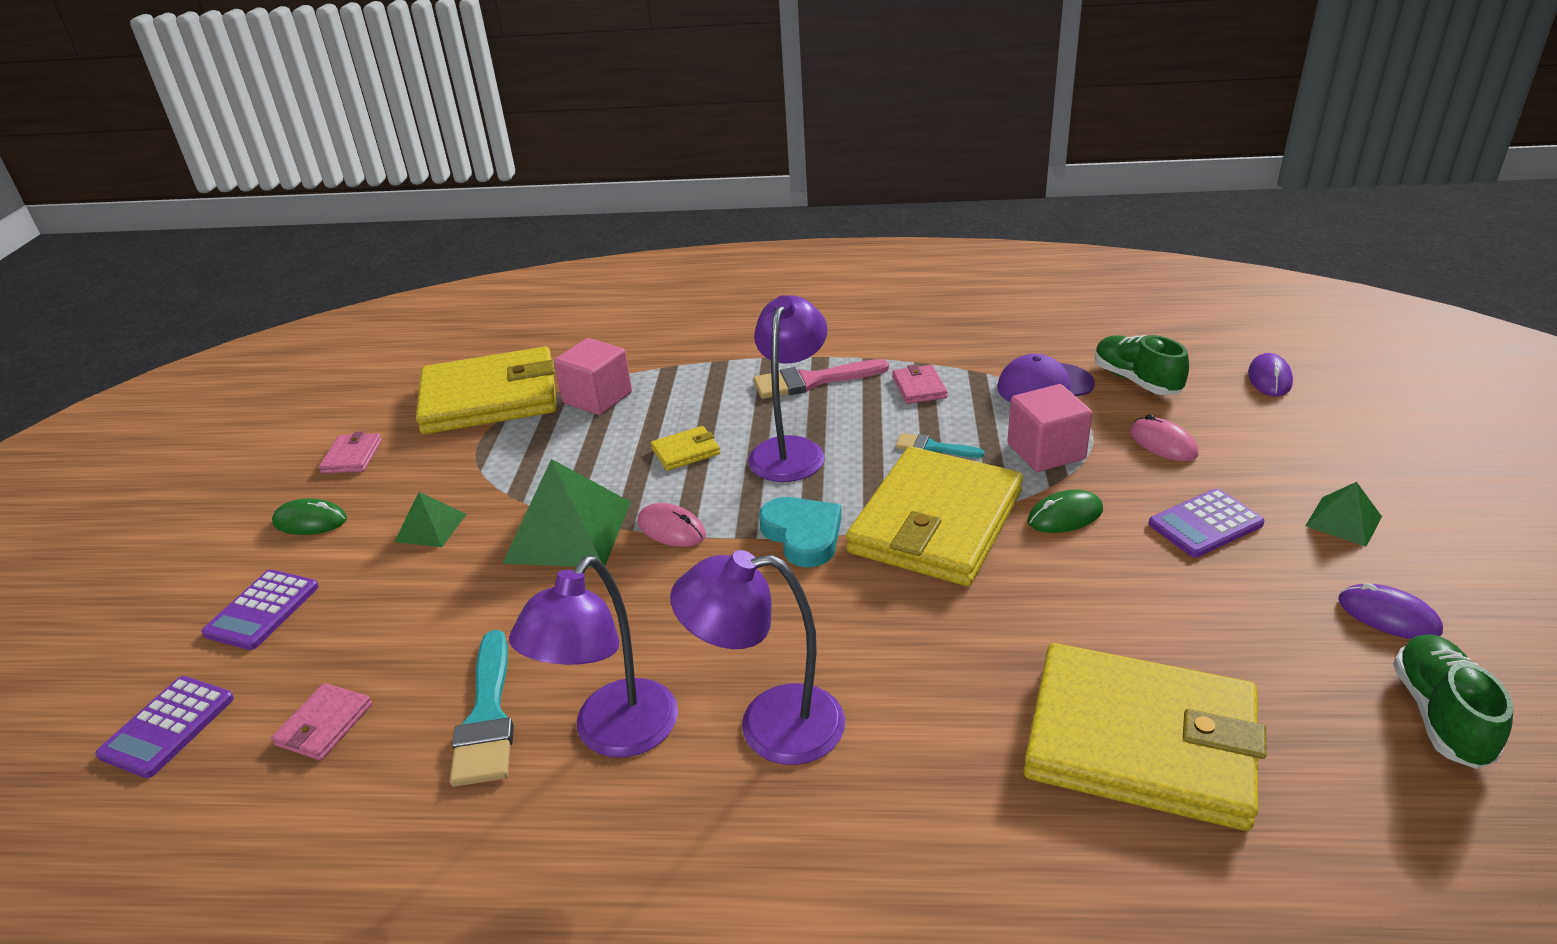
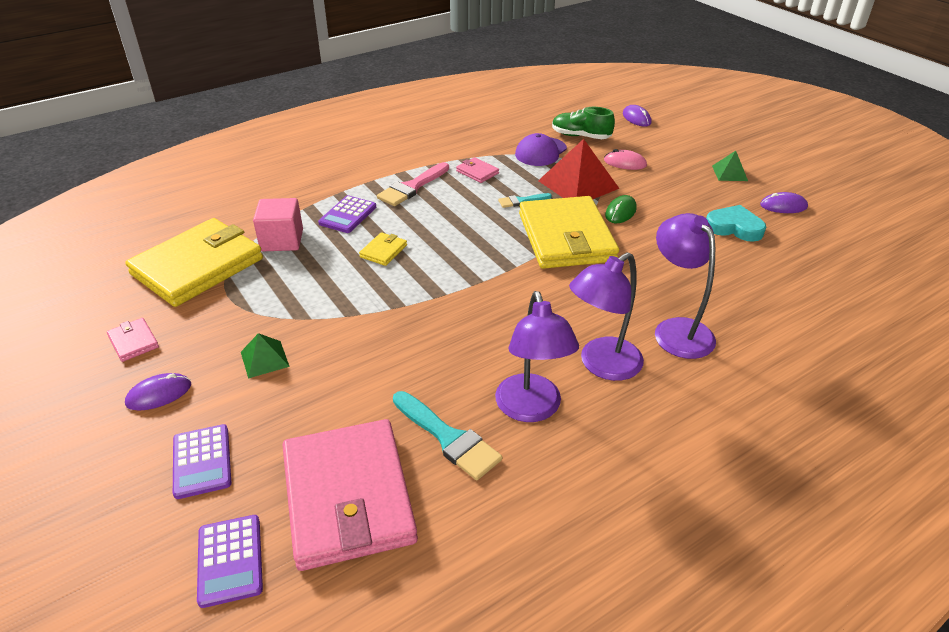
camera: 40 degrees left, 5 degrees up
(310, 521) = (159, 394): green mouse -> purple mouse
(324, 725) = (348, 497): pink wallet -> pink wallet, size x2.49
(568, 531) = (366, 322): green pyramid -> none
(671, 529) = (429, 295): pink mouse -> none
(791, 450) = (446, 228): purple lamp -> purple lamp (677, 329)
(803, 535) = (507, 269): turquoise heart -> turquoise heart (734, 227)
(1046, 451) = (578, 184): pink cube -> red pyramid
(1141, 741) = (755, 295): yellow wallet -> none
(1205, 524) = (681, 194): purple calculator -> purple calculator (348, 215)
(1440, 715) = (836, 237): green shoe -> none

